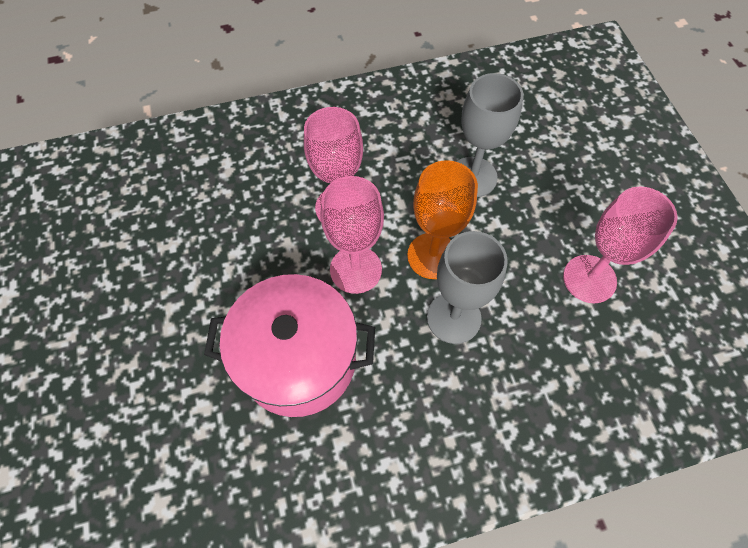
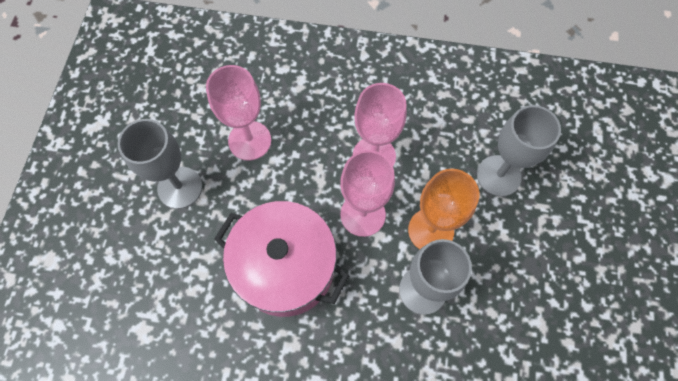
camera: 25 degrees right, 5 degrees up
(136, 326) = (180, 187): none -> grey goblet
(589, 279) = (555, 309): pink goblet -> pink goblet (249, 140)

